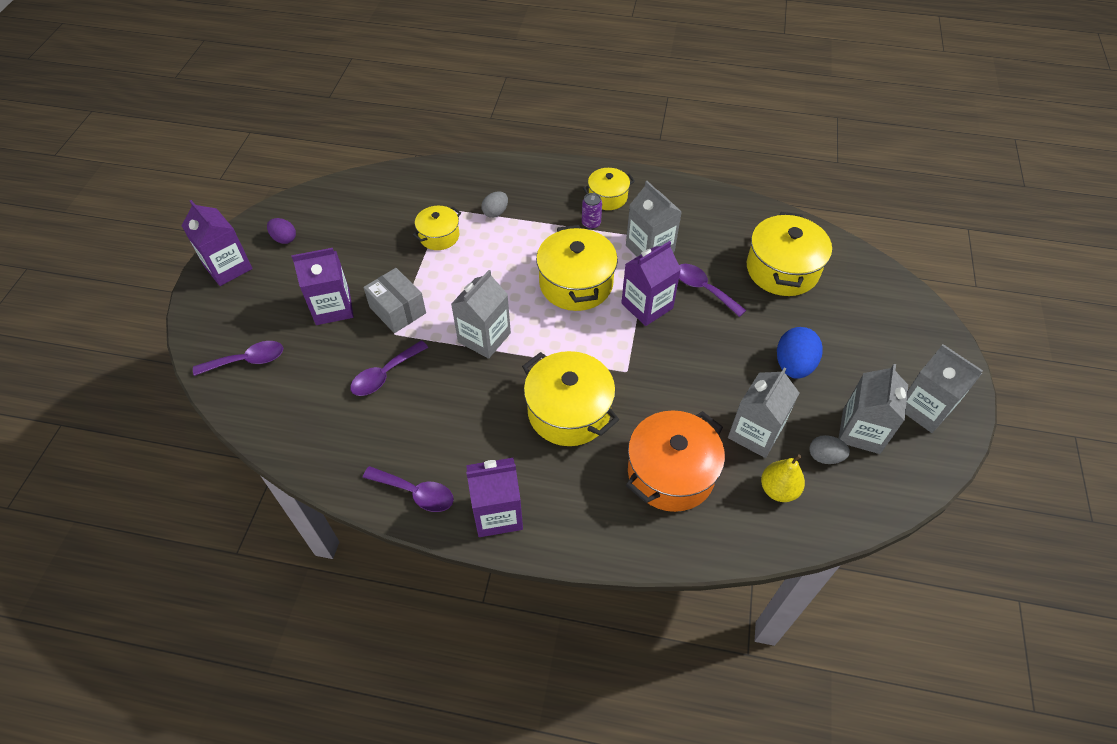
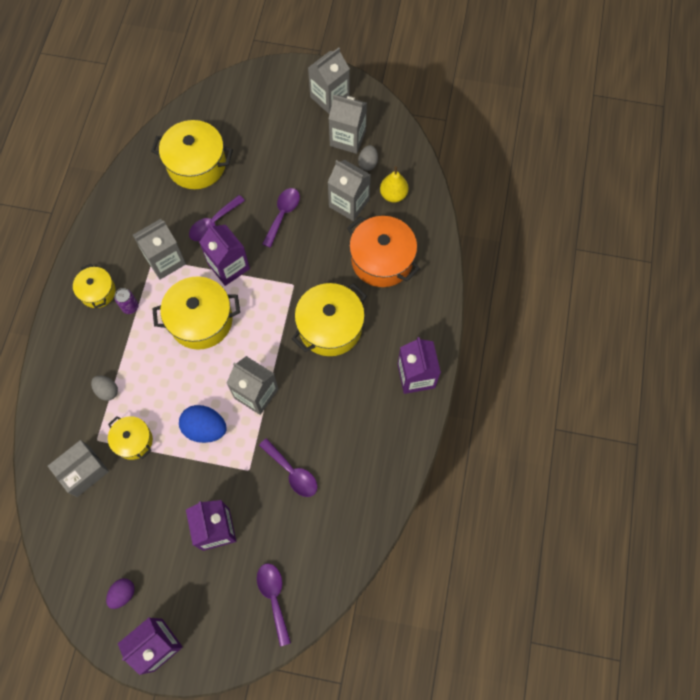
camera: 90 degrees left, 15 degrees up
(398, 310) = (222, 469): grey box -> grey box (83, 471)
(416, 493) = (401, 435): purple spoon -> purple spoon (283, 214)
(793, 365) = (291, 171): blue egg -> blue egg (205, 428)

